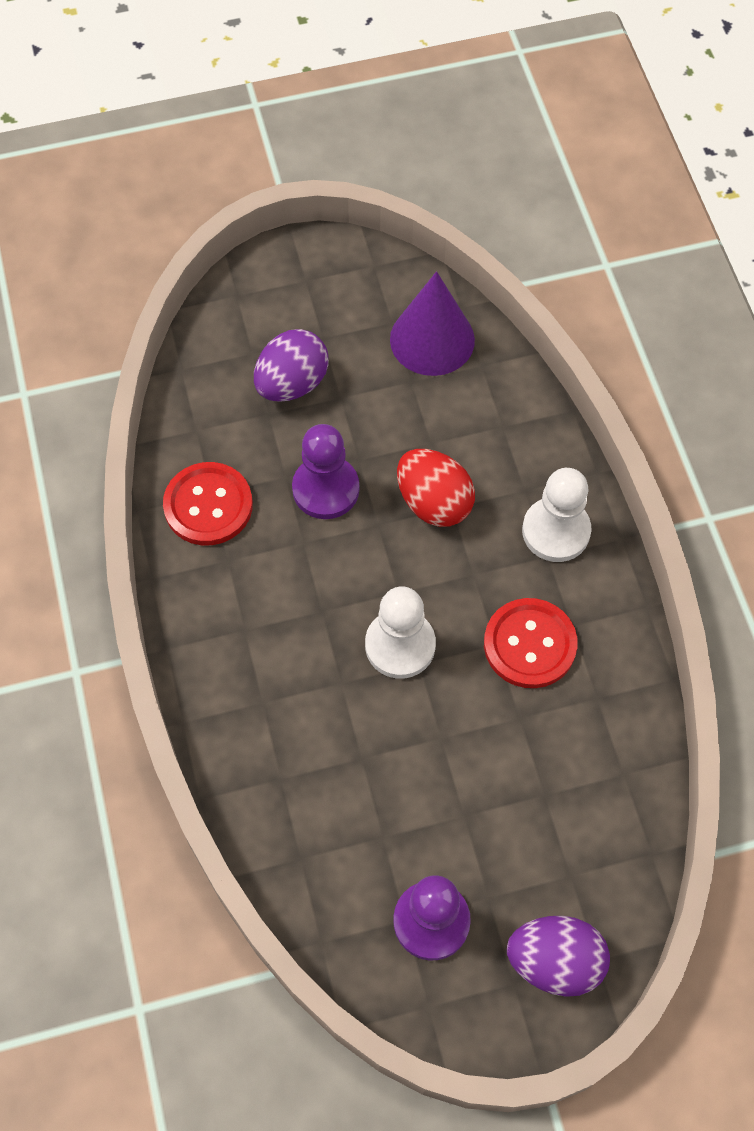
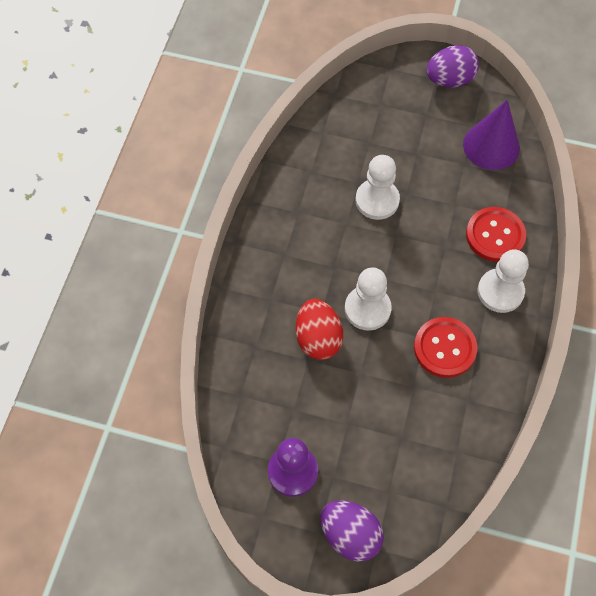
camera: 30 degrees right, 0 degrees up
(208, 505) = (305, 177): red button -> red button (495, 235)
(292, 383) = (393, 132): purple egg -> purple egg (449, 80)
(326, 489) = (377, 200): purple pawn -> white pawn
(434, 502) = (436, 239): red egg -> red egg (318, 338)

